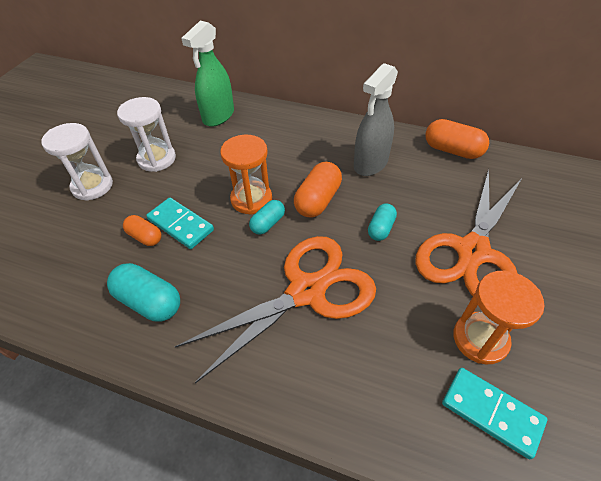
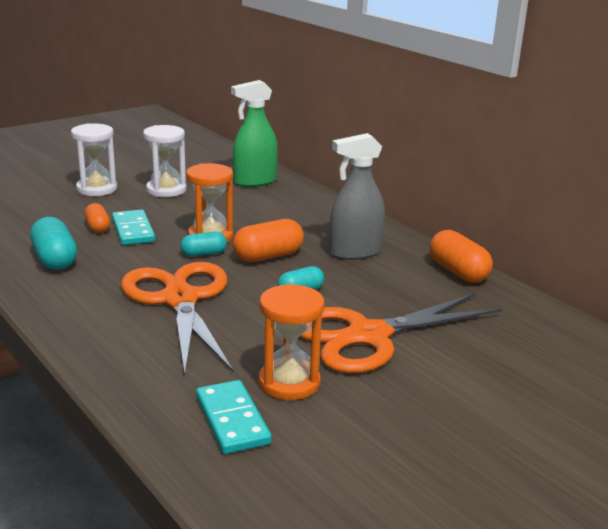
camera: 30 degrees right, 25 degrees down
(307, 291) = (180, 299): orange scissors -> orange scissors turned 105 degrees counterclockwise

